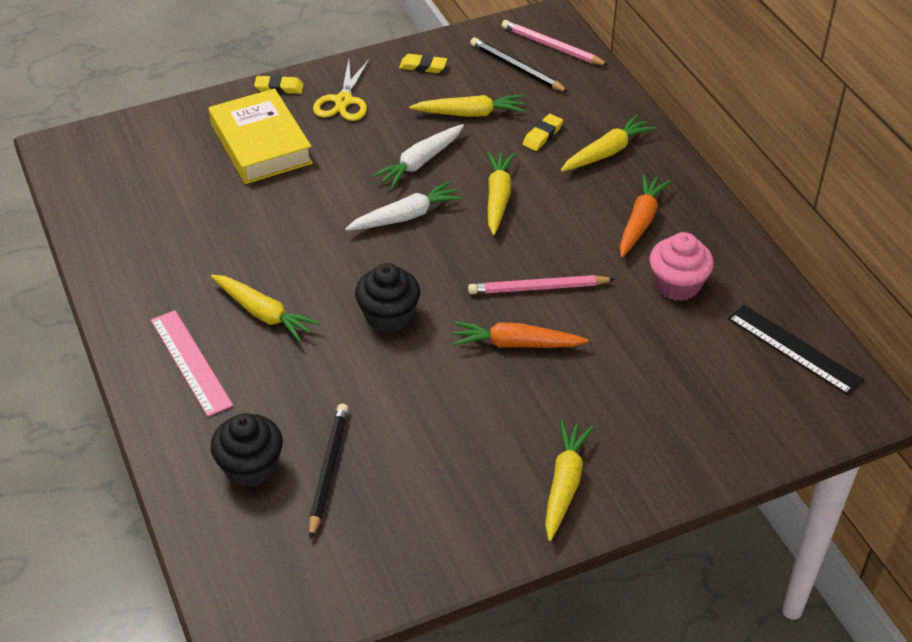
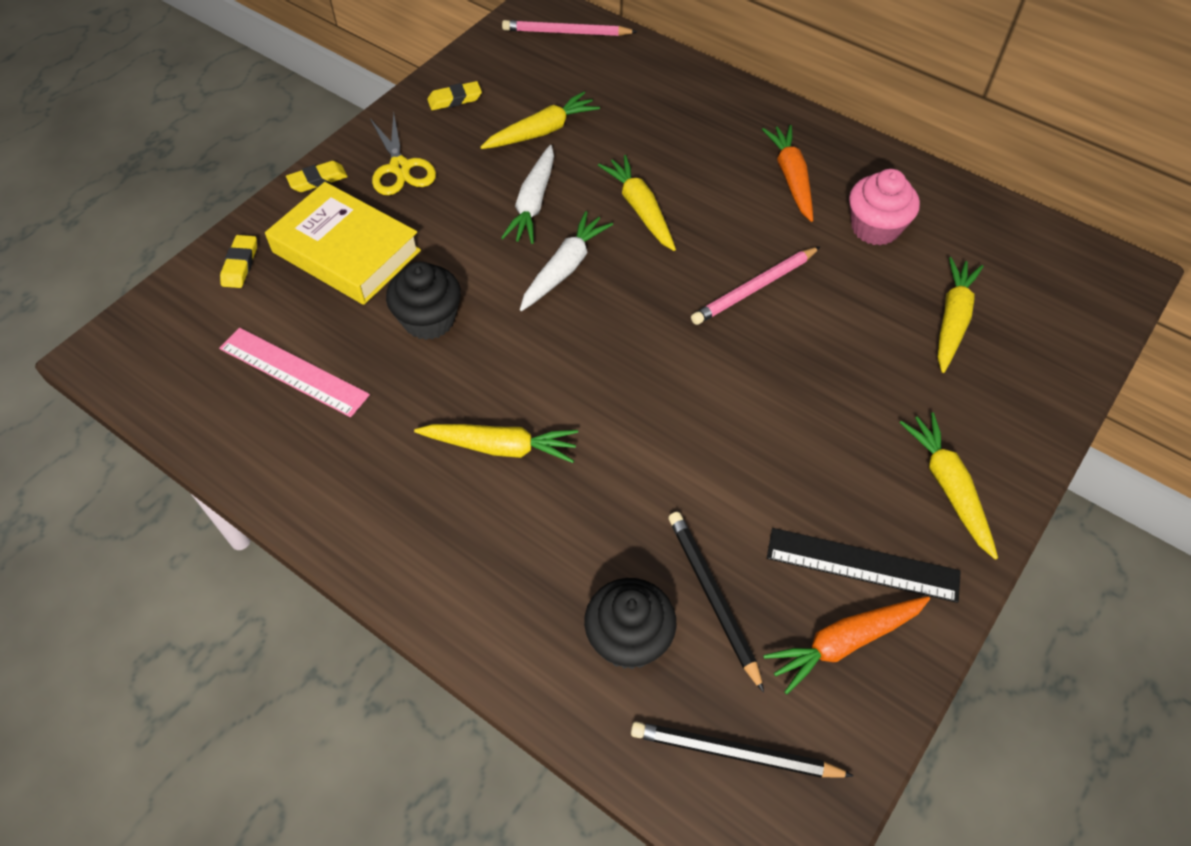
camera: 30 degrees left, 10 degrees up
(190, 362) = (463, 545): pink ruler -> pink ruler (293, 372)
(388, 316) = (635, 387): black cupcake -> black cupcake (429, 320)
(516, 344) = (782, 358): orange carrot -> orange carrot (844, 643)
(517, 68) = (550, 67): black pencil -> black pencil (735, 753)
(542, 135) = (630, 126): yellow eraser -> yellow eraser (240, 264)
(606, 152) = (704, 120): yellow carrot -> yellow carrot (952, 319)
(794, 349) = (1023, 246): black ruler -> black ruler (862, 565)

